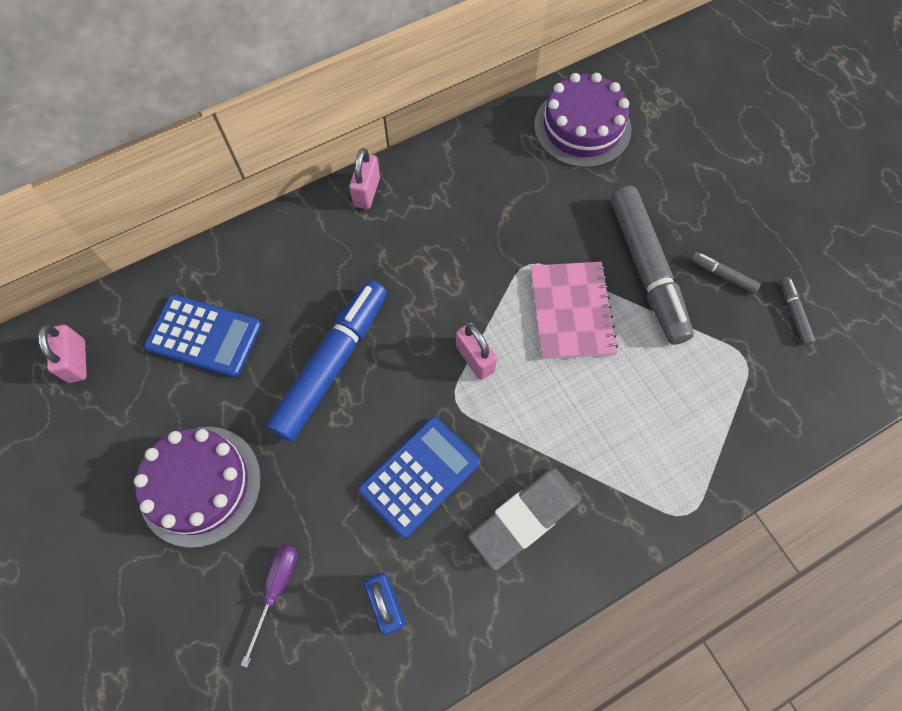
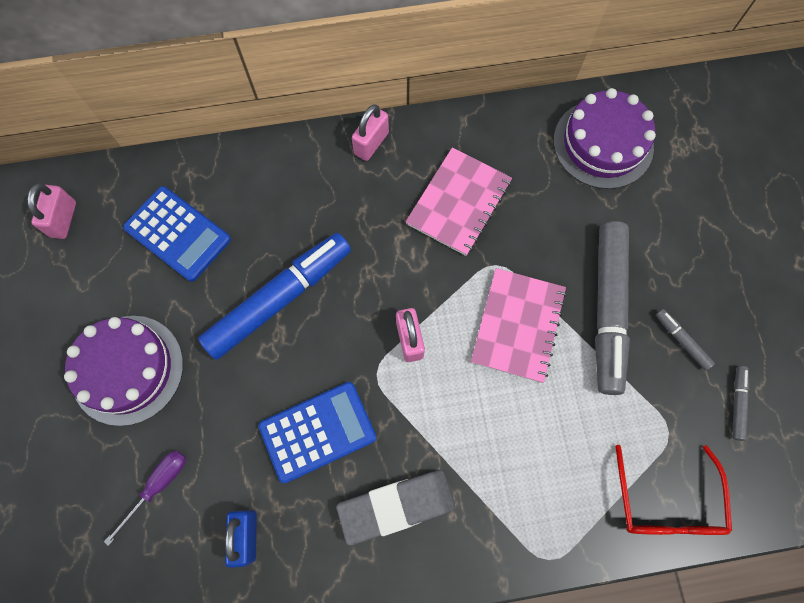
camera: 20 degrees right, 5 degrees up
(472, 219) = (459, 203): none -> pink notebook
(769, 421) = (666, 501): none -> red glasses

